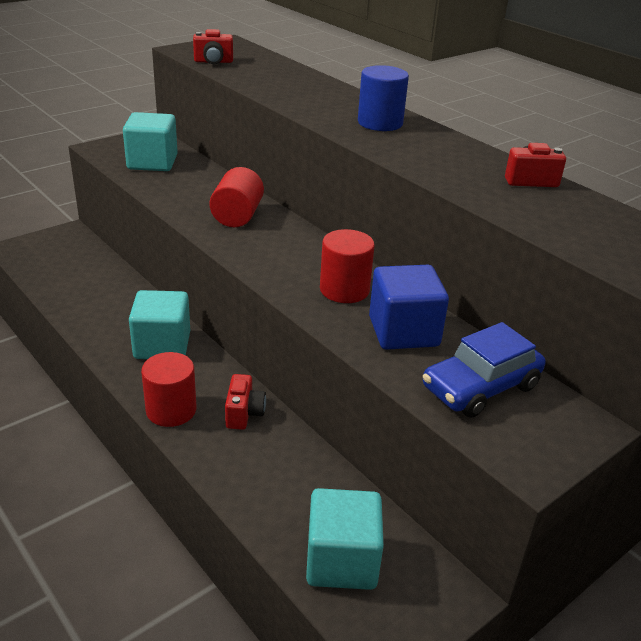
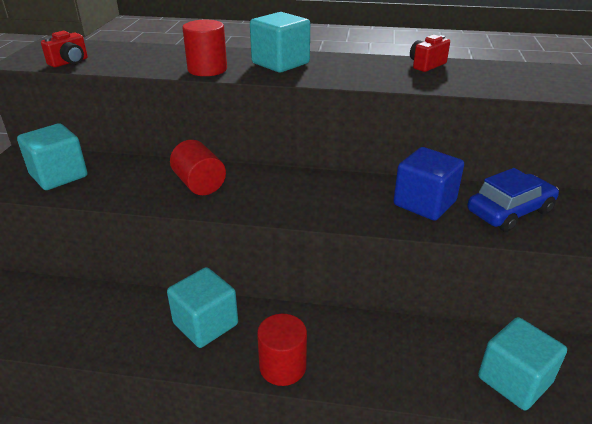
camera: 40 degrees left, 0 degrees up
(244, 413) = (331, 332): red camera -> none
(344, 290) = (351, 197): red cylinder -> red cylinder (207, 69)
(380, 123) = (280, 63): blue cylinder -> turquoise cube
(480, 387) = (509, 211): blue car -> blue car turned 135 degrees counterclockwise

